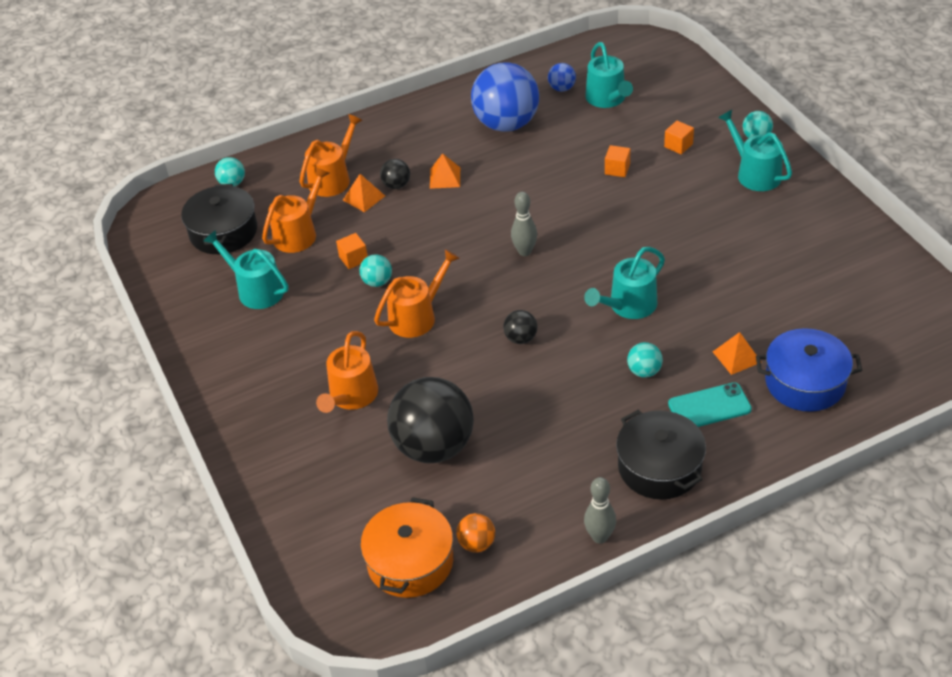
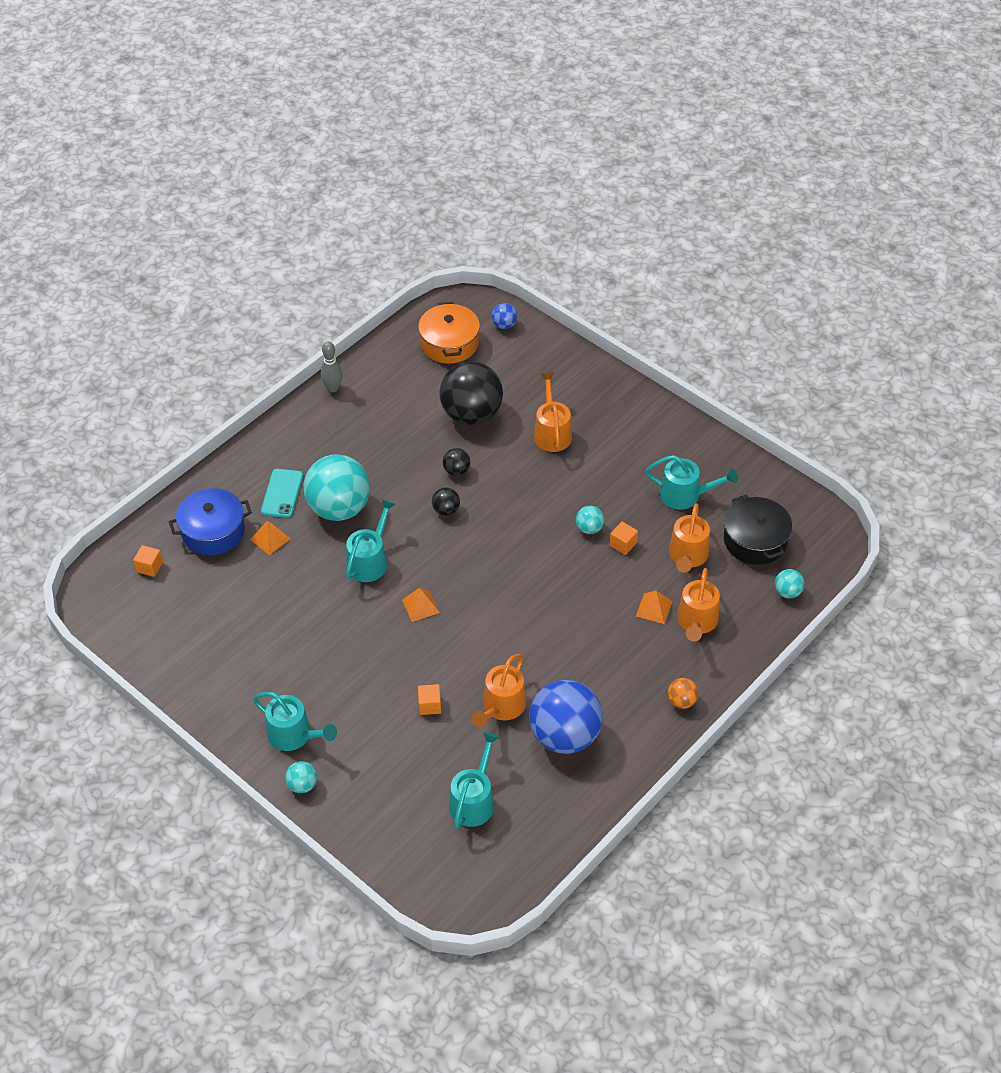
camera: 155 degrees right, 5 degrees up
(396, 185) = (632, 630): black ball -> black ball (456, 470)
(417, 316) = (538, 507): orange watering can -> orange watering can (501, 707)
(445, 177) = (591, 651): orange pyramid -> orange pyramid (420, 606)
(477, 543) = (412, 364): orange ball -> orange ball (681, 701)
(525, 252) = (478, 590): grey bowling pin -> none
(562, 88) = (529, 804): blue ball -> blue ball (504, 325)
(607, 99) = (474, 800): turquoise watering can -> turquoise watering can turned 60 degrees clockwise
(644, 371) = (339, 508): turquoise ball -> turquoise ball, size x2.33
(659, 467) = (306, 441): black pot -> none
(678, 145) = (379, 753): orange cube -> orange cube (149, 567)
(709, 407) = (282, 493): turquoise phone -> turquoise phone turned 45 degrees counterclockwise

